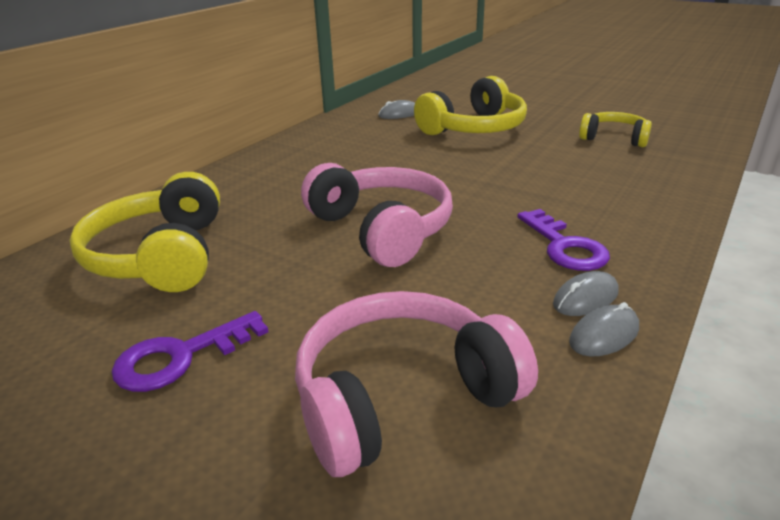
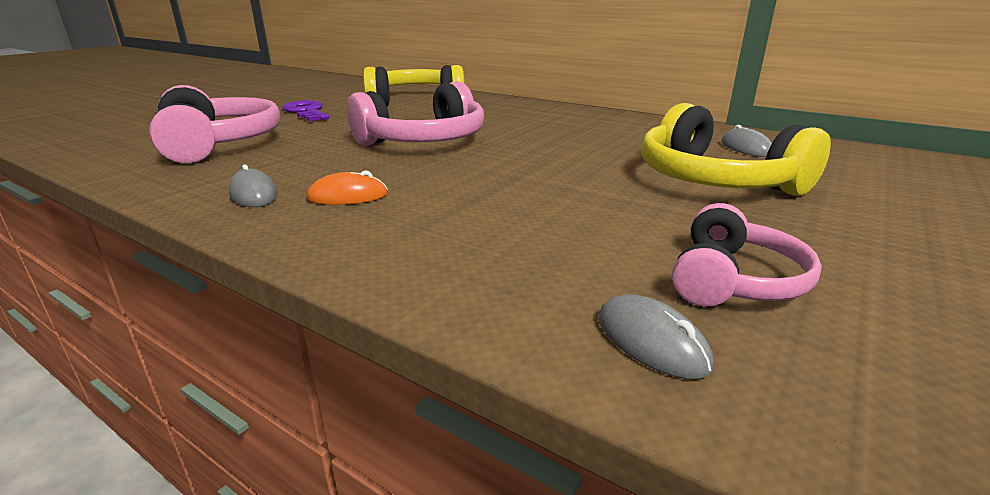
camera: 90 degrees right, 5 degrees down
(564, 246) = (348, 196): purple key -> orange mouse
(604, 335) = (199, 194): grey mouse -> grey mouse (651, 341)
(614, 138) = (733, 280): yellow headphones -> pink headphones

